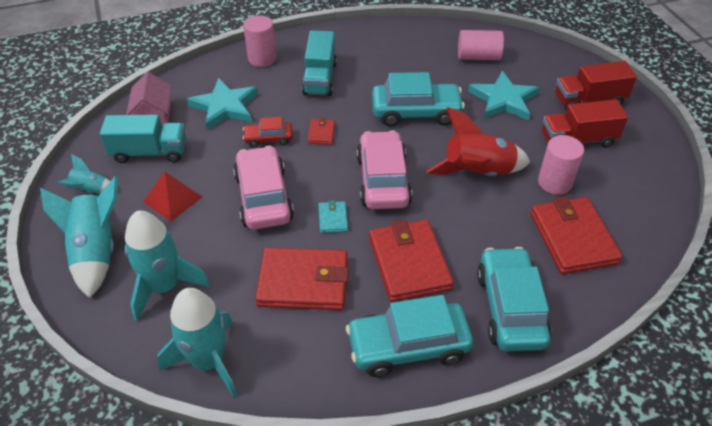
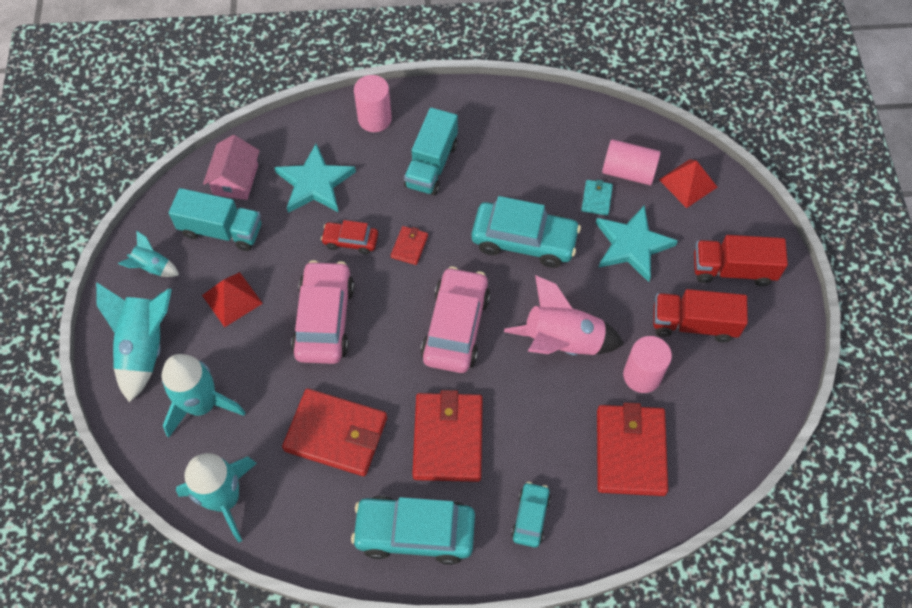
camera: 15 degrees right, 15 degrees up
(333, 219) = (388, 364): turquoise wallet -> turquoise wallet (596, 199)
(478, 173) = (562, 342): red rocket -> pink rocket
(510, 308) = (530, 517): turquoise car -> turquoise car, size x0.53
(526, 56) = (688, 183): none -> red pyramid

